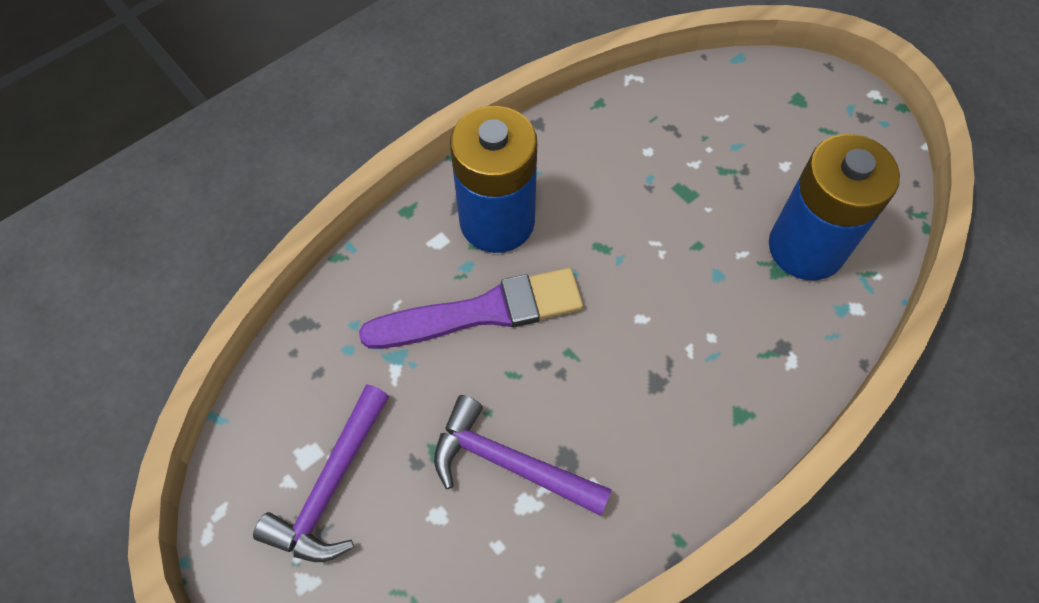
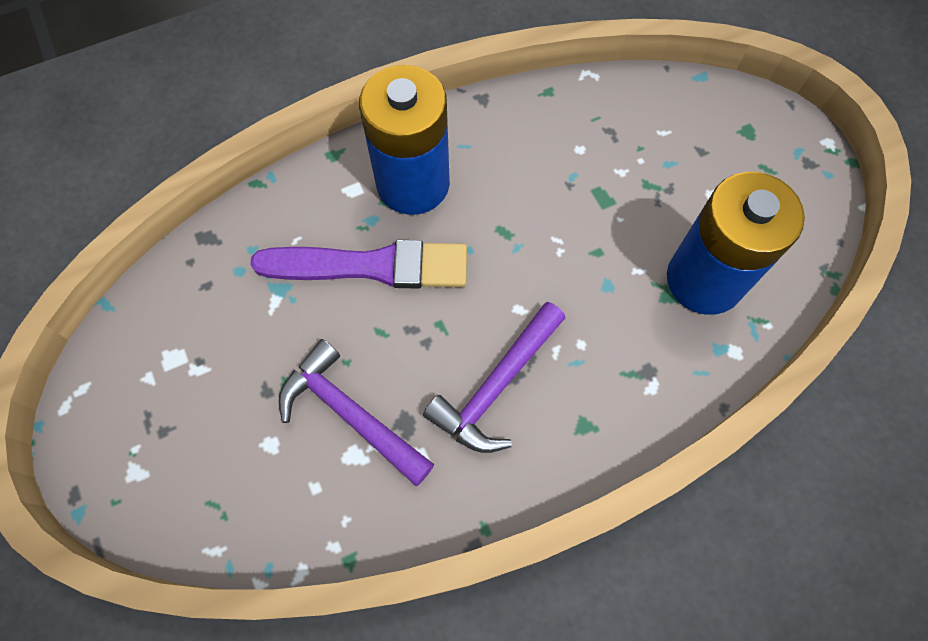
camera: 15 degrees right, 5 degrees up
(331, 486) = (184, 392): purple hammer -> purple hammer (496, 386)

